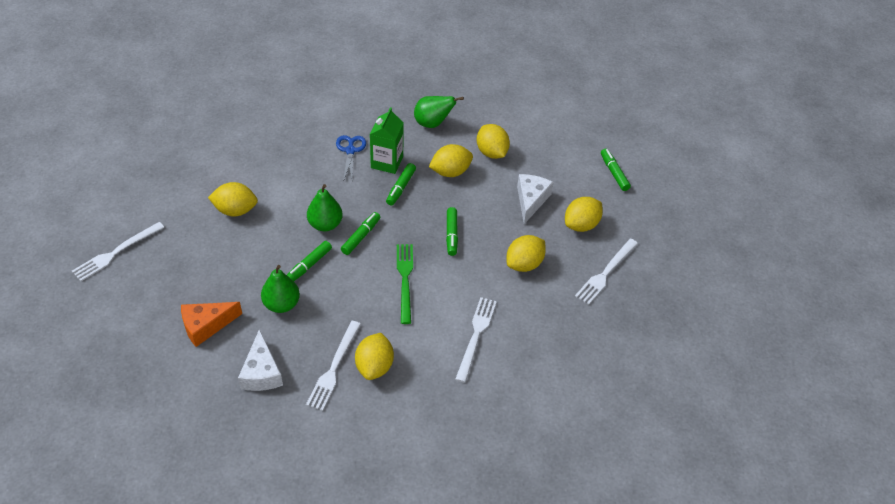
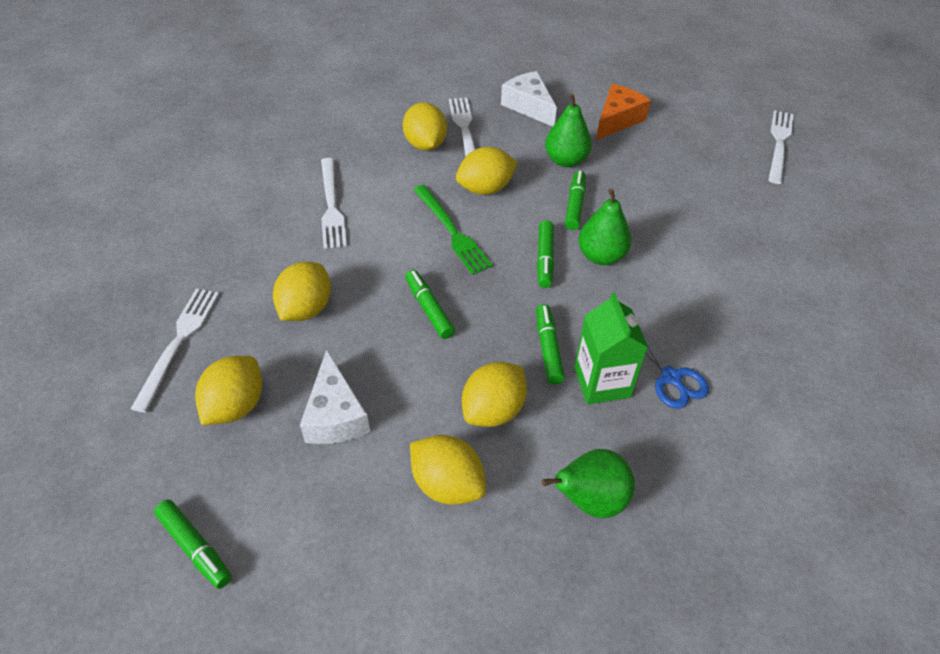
camera: 155 degrees right, 0 degrees up
(235, 210) = (720, 230): yellow lemon -> yellow lemon (485, 189)

